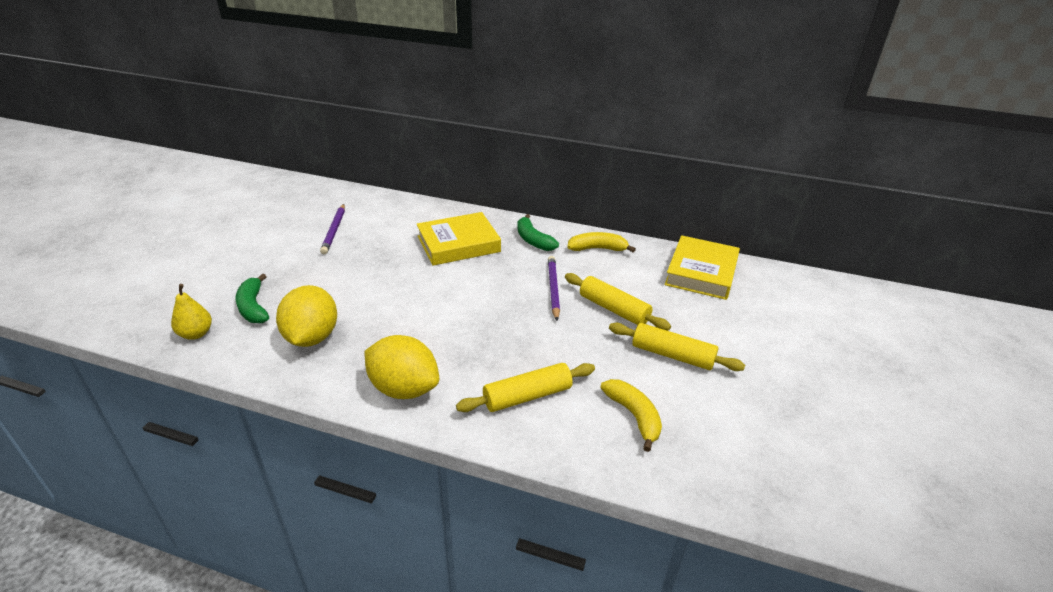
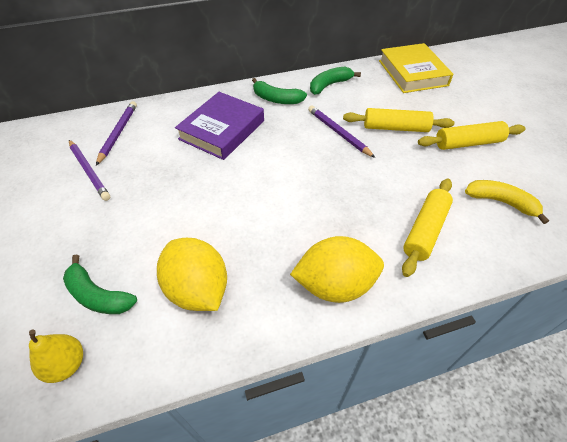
camera: 35 degrees left, 15 degrees up
(382, 214) = (118, 133): none -> purple pencil
(458, 244) = (222, 130): yellow book -> purple book
(597, 249) = (329, 85): yellow banana -> green banana

